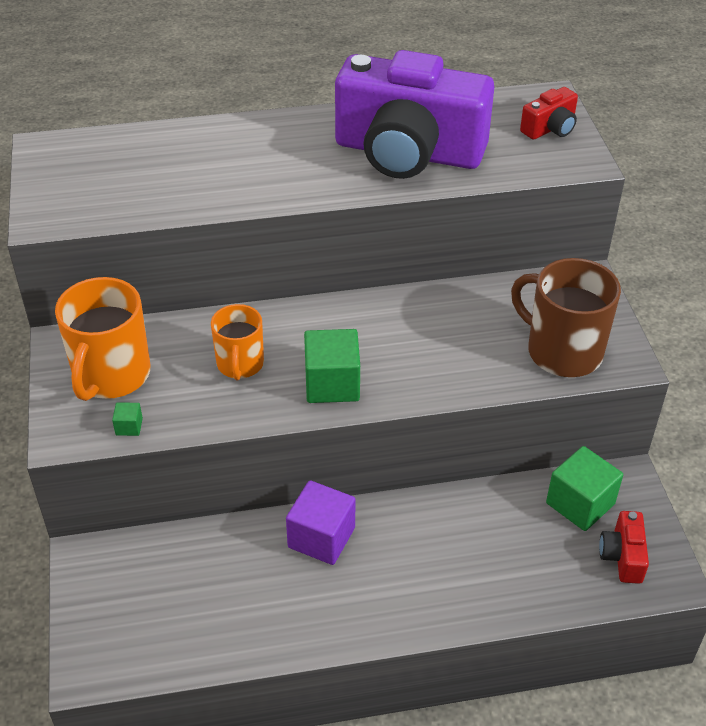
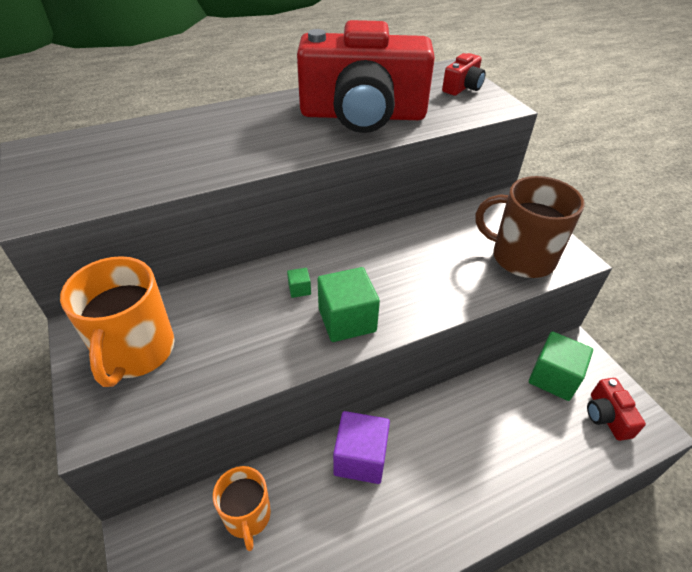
camera: 15 degrees left, 0 degrees up
(129, 427) = (164, 402): green cube -> green cube (299, 289)
(240, 364) = (258, 317): orange mug -> orange mug (247, 516)
(408, 152) = (363, 115): purple camera -> red camera

